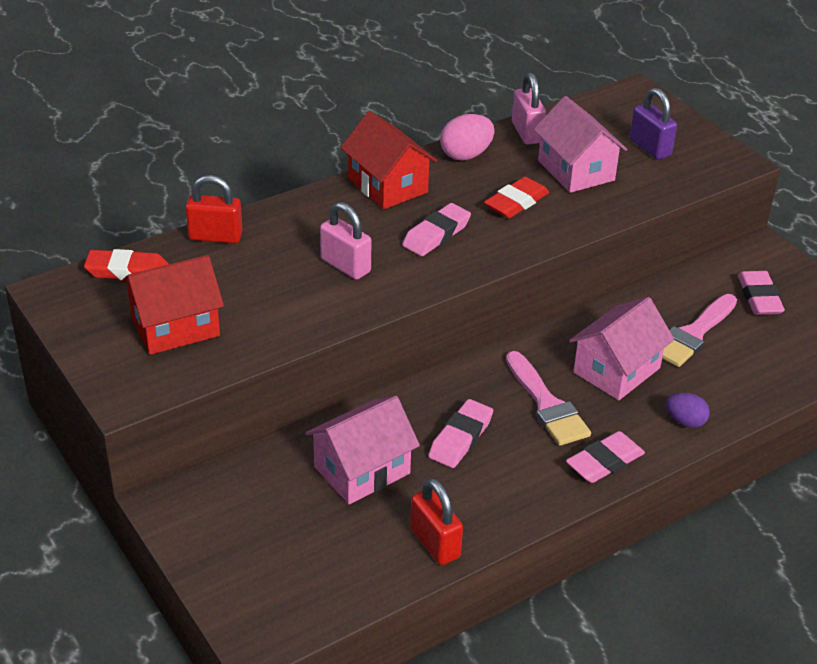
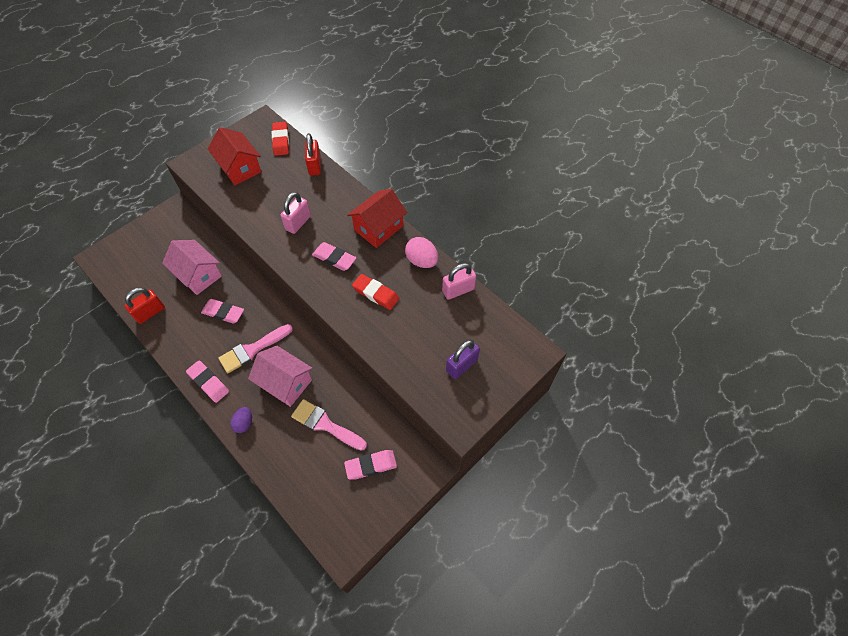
camera: 80 degrees right, 20 degrees up
(576, 170) = (420, 323): pink house -> none

